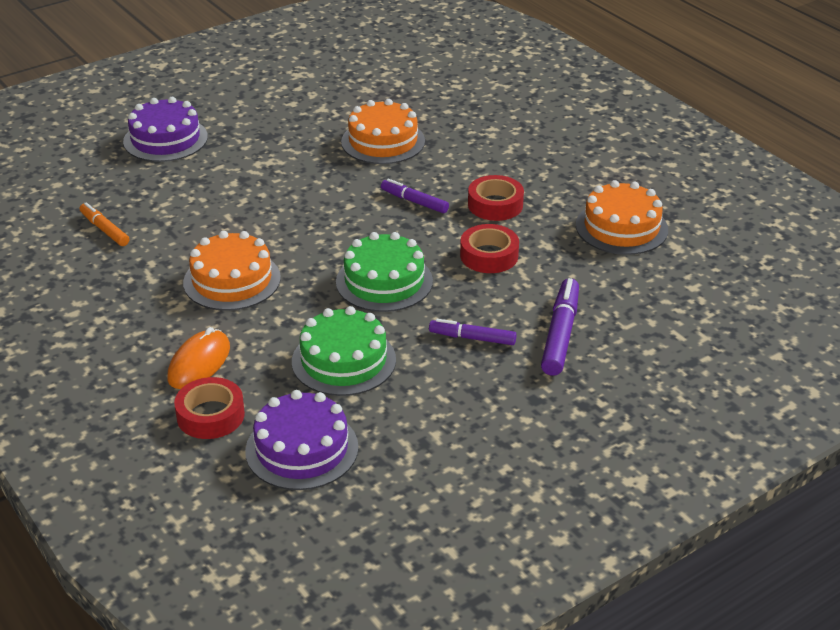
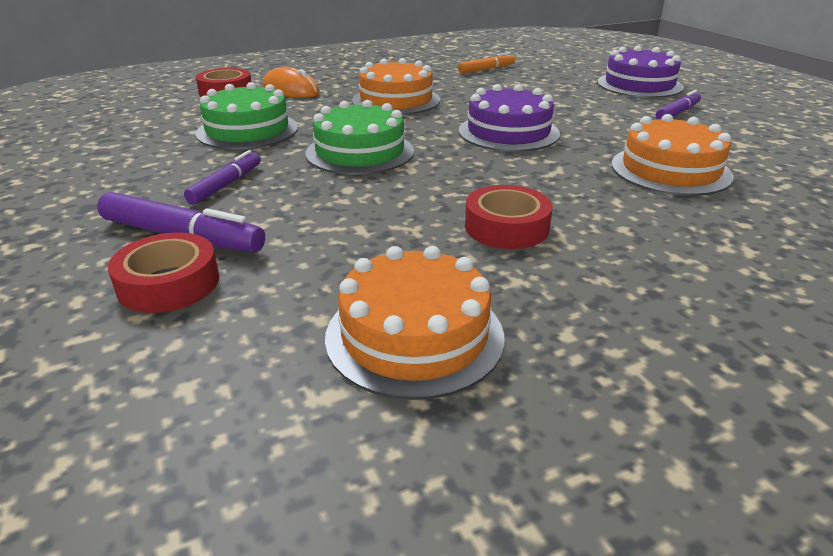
camera: 100 degrees right, 5 degrees down
(302, 449) = (153, 113): purple cake -> purple cake (508, 132)
(414, 201) = (519, 177): purple marker -> purple marker (677, 113)
(489, 255) = (381, 210): red tape -> red tape (169, 283)

